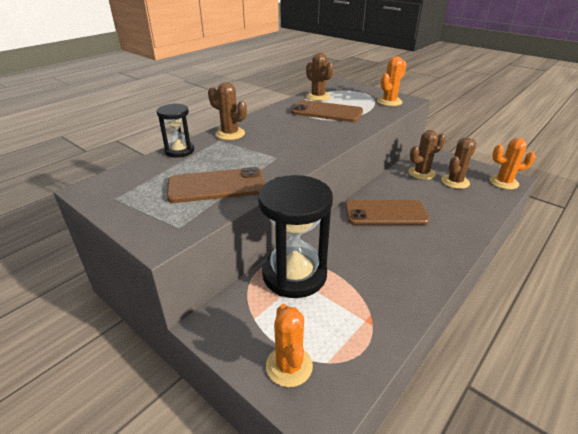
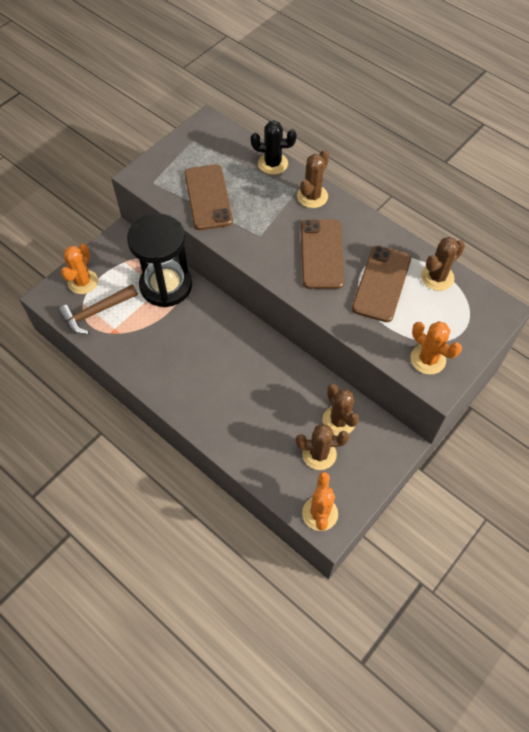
camera: 90 degrees right, 25 degrees up
(179, 151) = (273, 163): black hourglass -> black cactus
(289, 366) = (83, 282): orange cactus -> orange cactus turned 60 degrees counterclockwise
(342, 343) = (96, 312): none -> brown hammer
(385, 213) = (251, 365): brown phone -> brown phone (322, 254)
(455, 182) = (319, 454): brown cactus -> brown cactus turned 45 degrees counterclockwise

